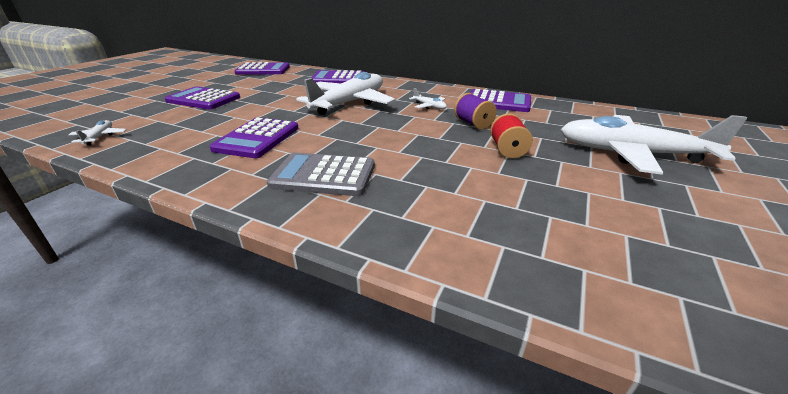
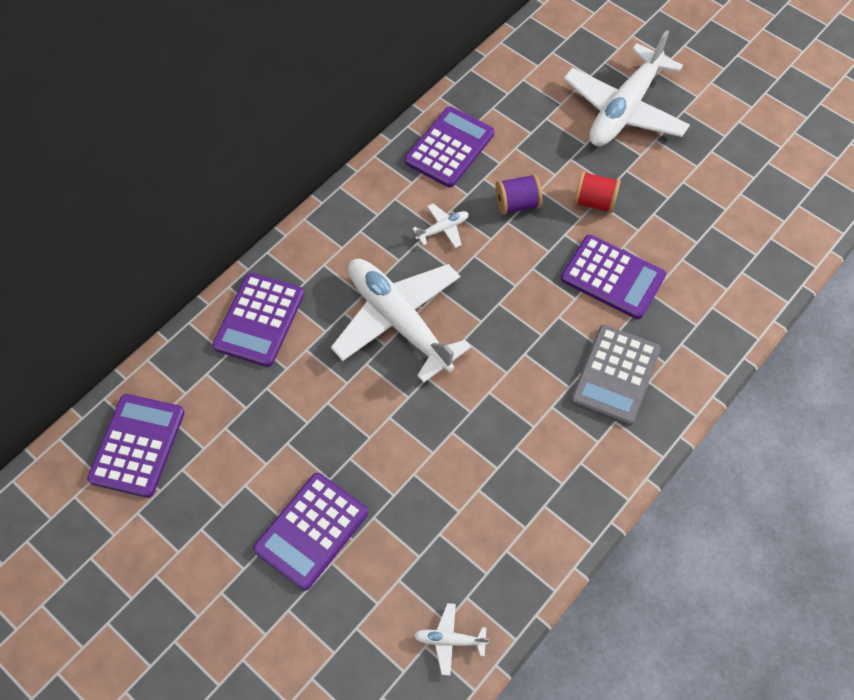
camera: 75 degrees left, 30 degrees up
(257, 138) = (504, 440): purple calculator -> purple calculator (612, 277)

